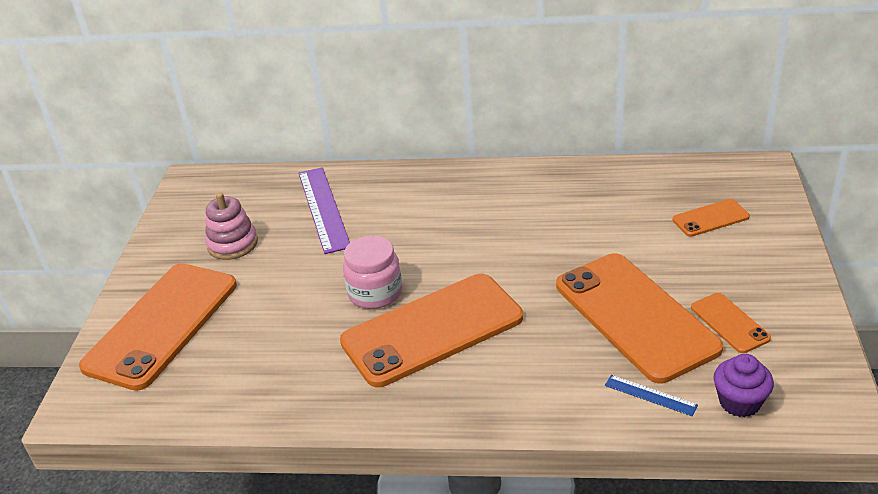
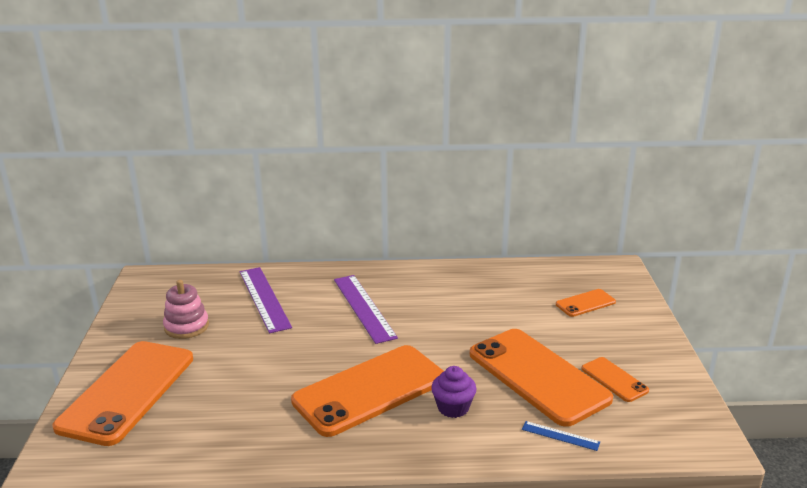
camera: 10 degrees left, 10 degrees down
(375, 293) = (317, 362): pink jar -> none
(438, 222) = (364, 307): none -> purple ruler
(739, 402) = (633, 439): purple cupcake -> purple cupcake (453, 407)

